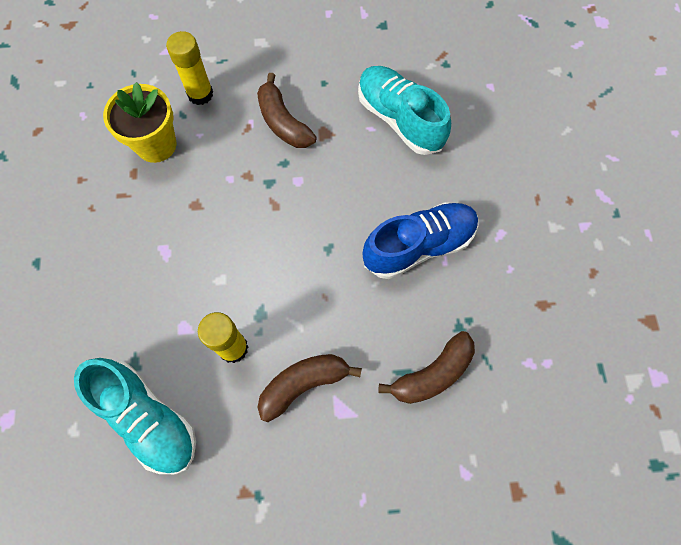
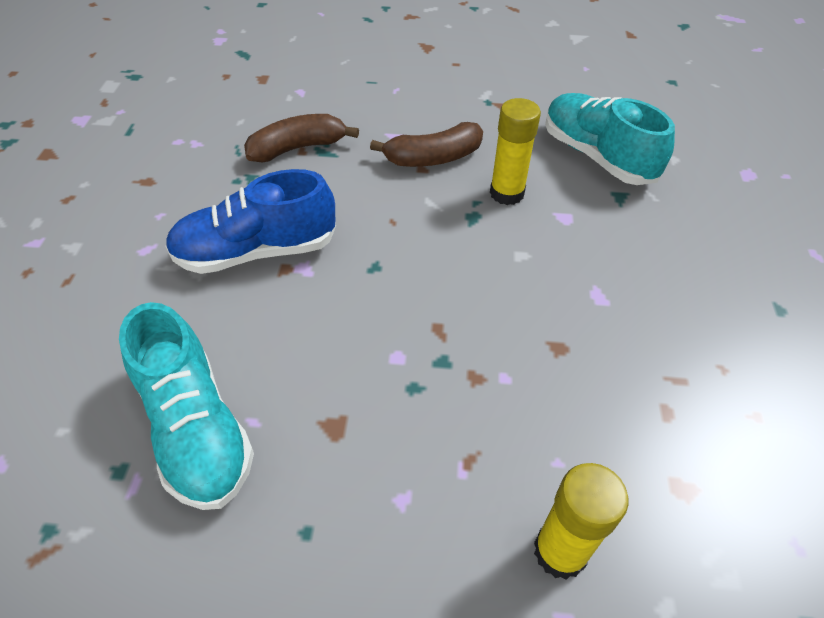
camera: 170 degrees left, 20 degrees down
(156, 145) = (635, 456): yellow flower pot -> none
(283, 122) = (402, 459): brown banana -> none

